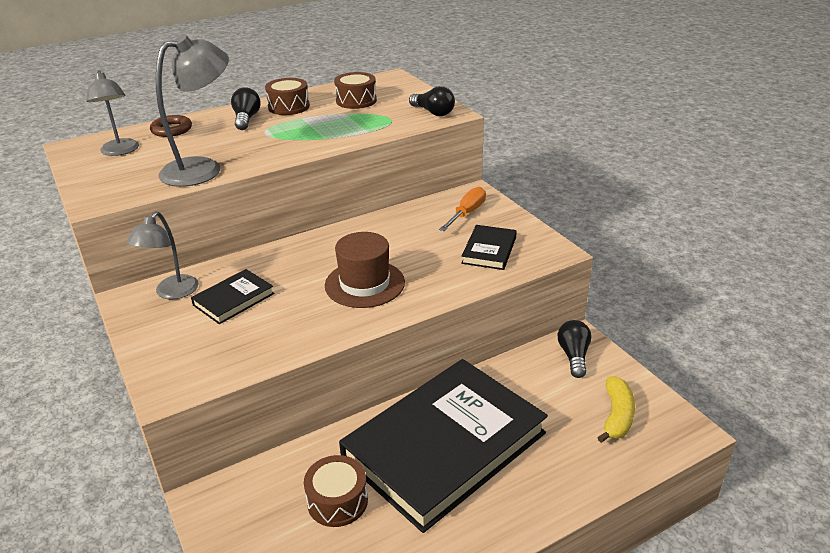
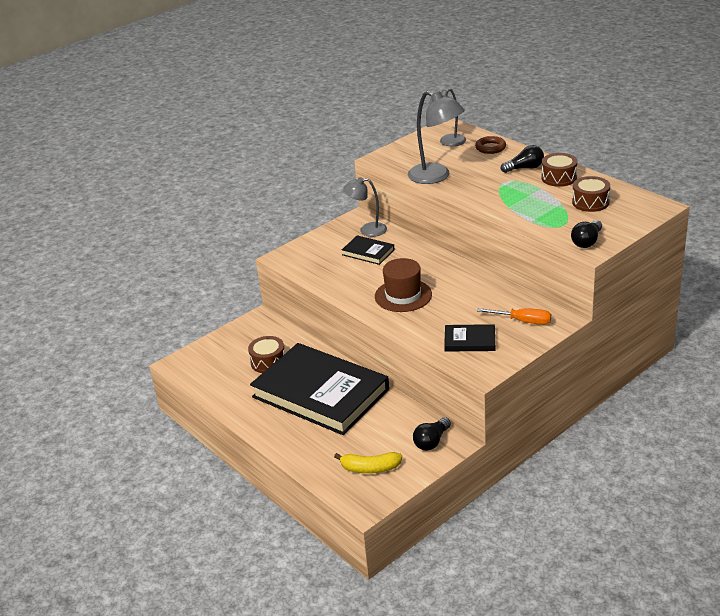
camera: 80 degrees right, 0 degrees up
(574, 356) = (431, 441): black light bulb -> black light bulb turned 135 degrees clockwise

